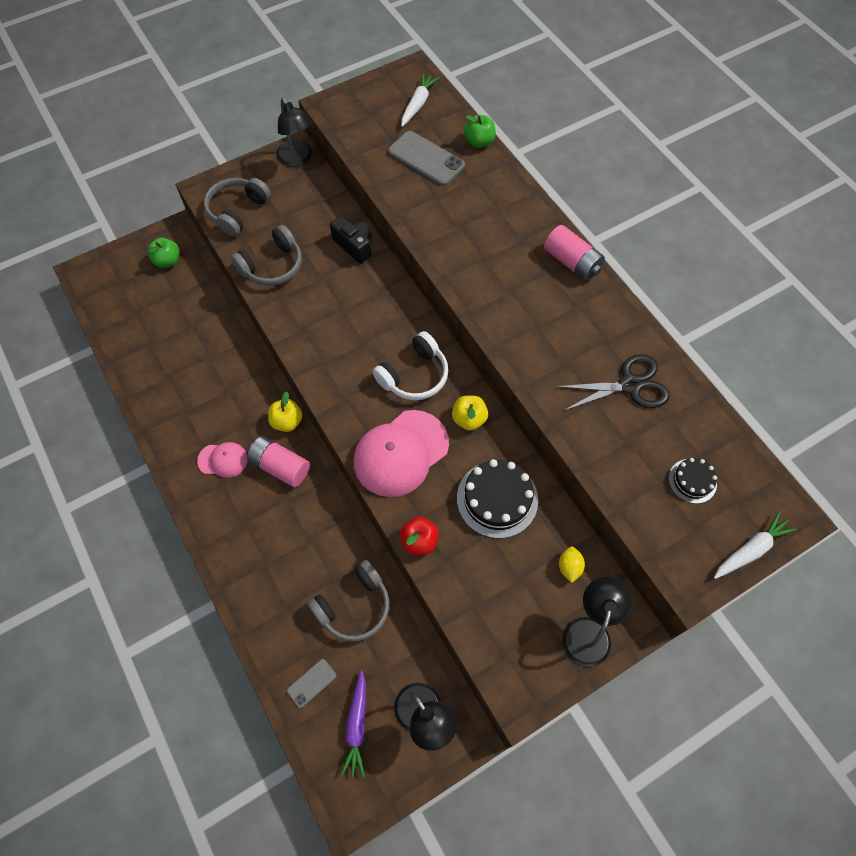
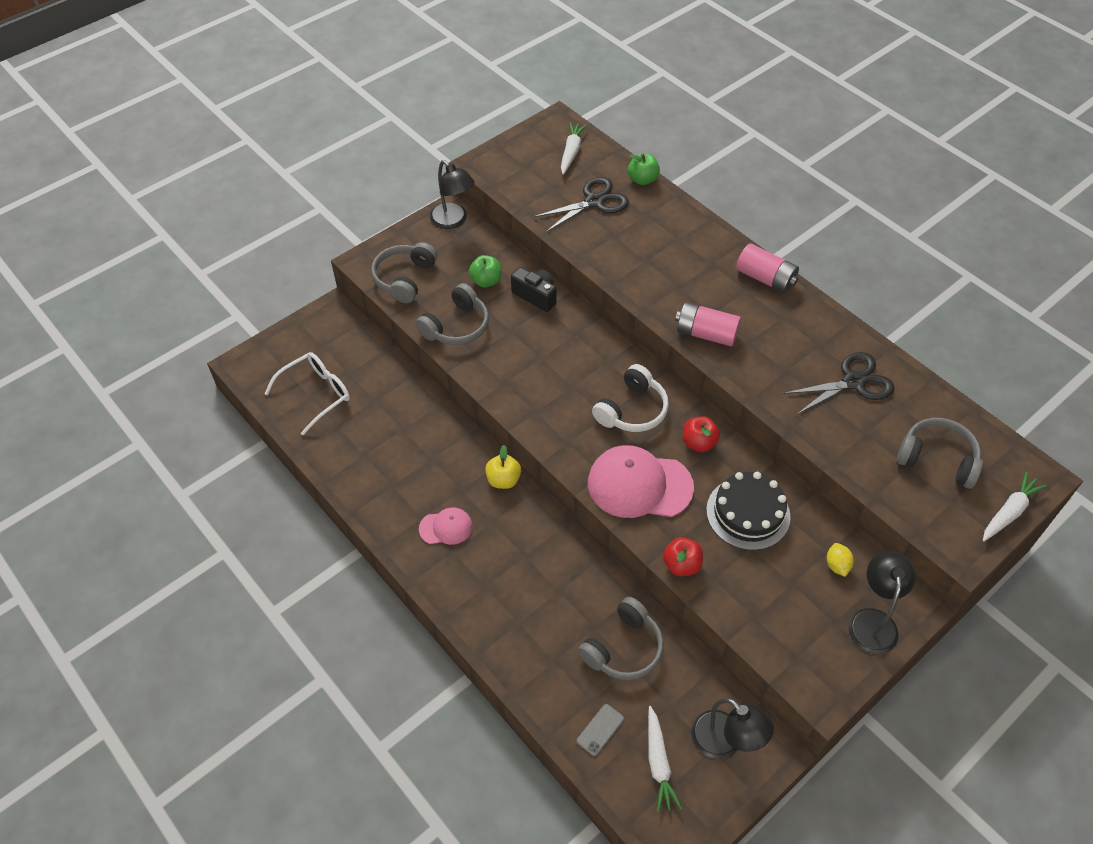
camera: 10 degrees left, 10 degrees down
(140, 311) = (316, 394): none -> white glasses
(167, 261) = (332, 340): green apple -> green apple (486, 281)
(280, 466) = (508, 525): pink battery -> pink battery (706, 334)
(357, 726) = (658, 763): purple carrot -> white carrot
(401, 453) = (639, 485): pink cap -> pink cap turned 60 degrees clockwise
(426, 159) = (594, 201): grey phone -> black scissors
(469, 419) = (698, 443): yellow apple -> red apple
(692, 481) = (937, 459): black cake -> grey headphones

